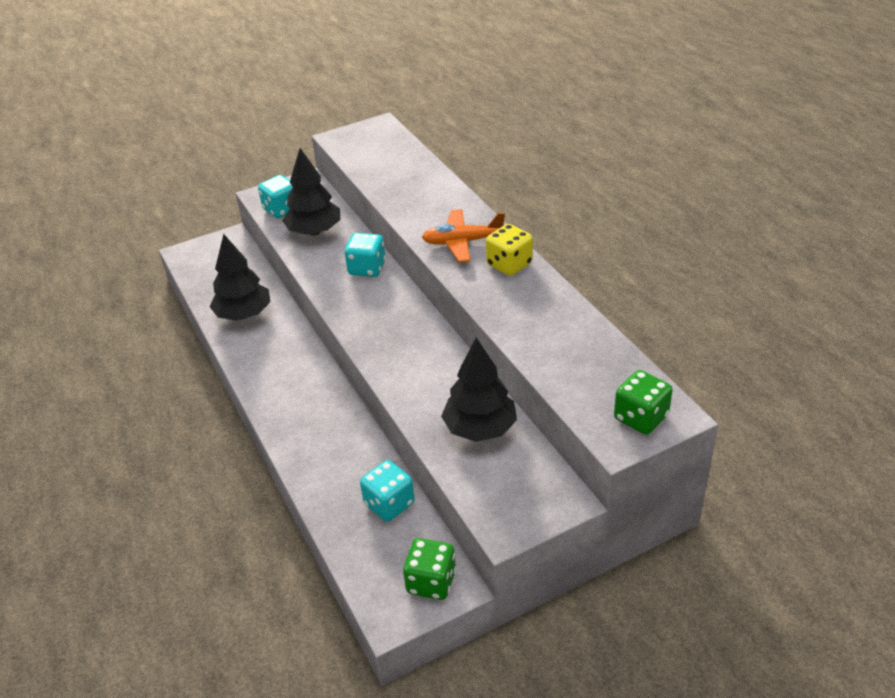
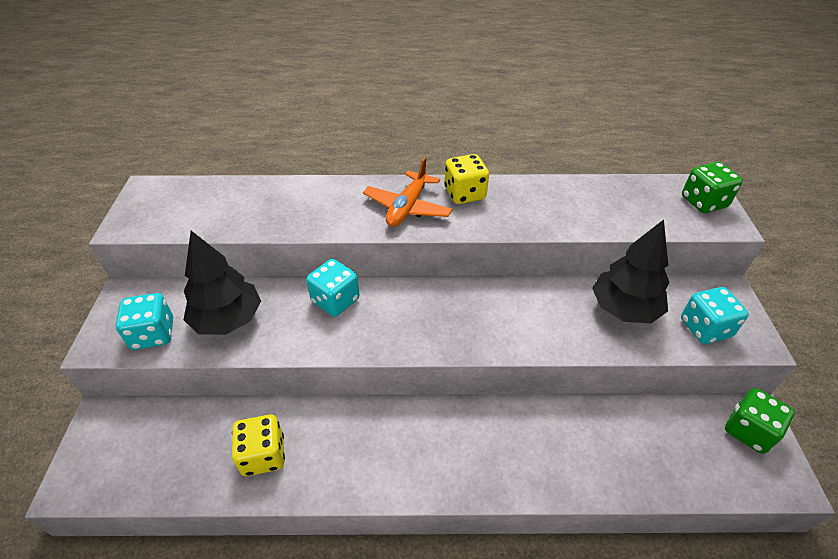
camera: 65 degrees left, 5 degrees up
(244, 314) = (263, 455): black tree -> yellow dice
(389, 504) = (641, 426): turquoise dice -> turquoise dice (705, 328)

